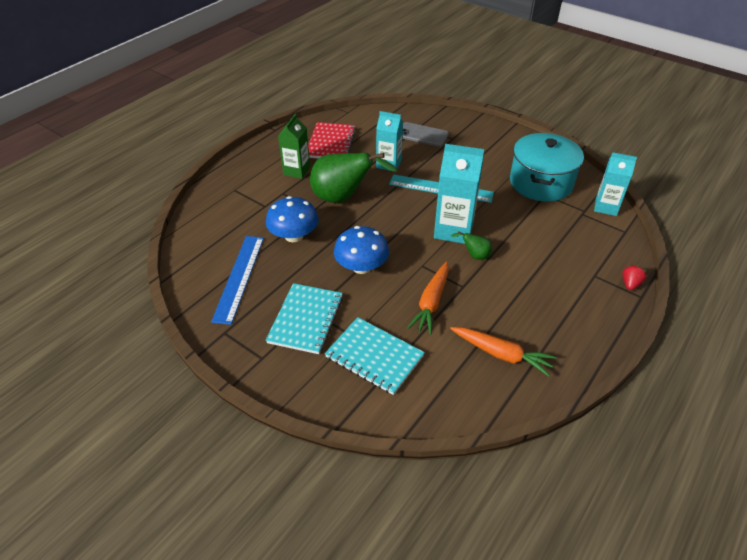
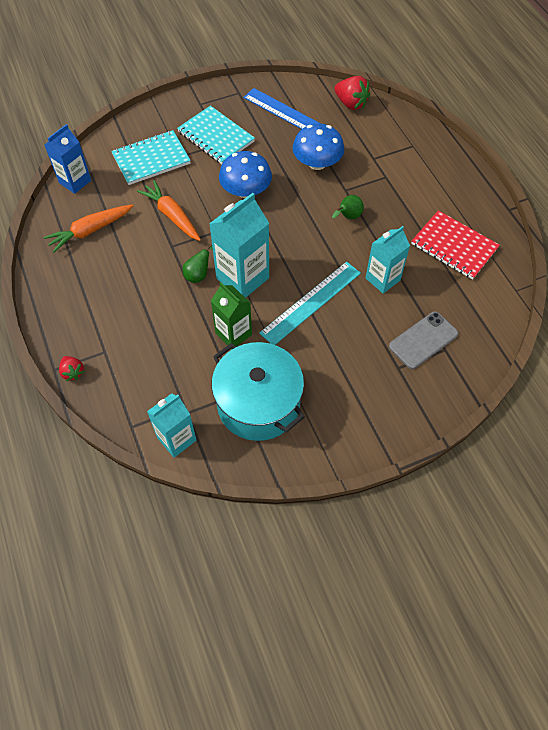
camera: 120 degrees right, 15 degrees up
(197, 242) = (351, 103): none -> red strawberry
(296, 171) = (416, 199): green carton -> green carton (233, 334)
(343, 198) = (348, 217): green pear -> green pear, size x0.44
(456, 408) = (75, 181): none -> blue carton

